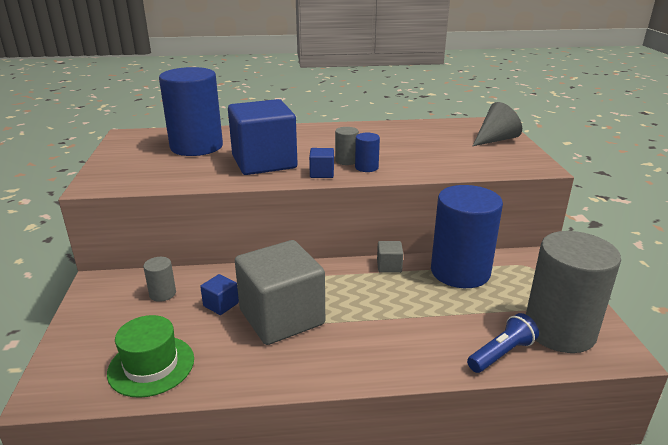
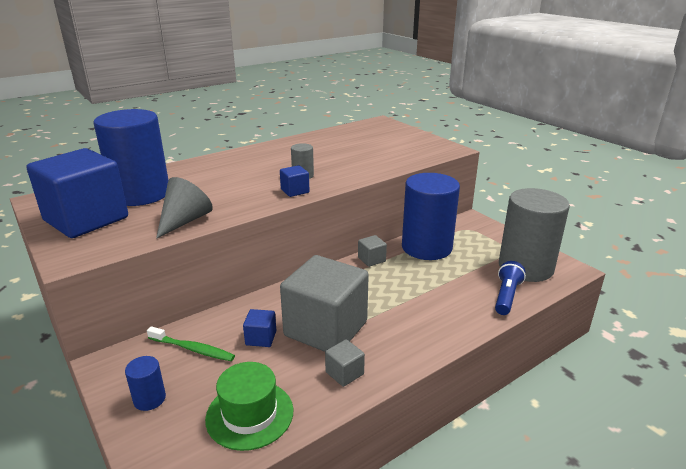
camera: 30 degrees left, 0 degrees up
(162, 294) = (192, 349): grey cylinder -> green toothbrush
(258, 364) = (344, 373): none -> grey cube
(264, 162) = (229, 193): blue cube -> blue cube (86, 219)
(366, 167) = (326, 177): blue cylinder -> blue cylinder (149, 399)
(495, 140) = (398, 134): grey cone -> grey cone (185, 221)

